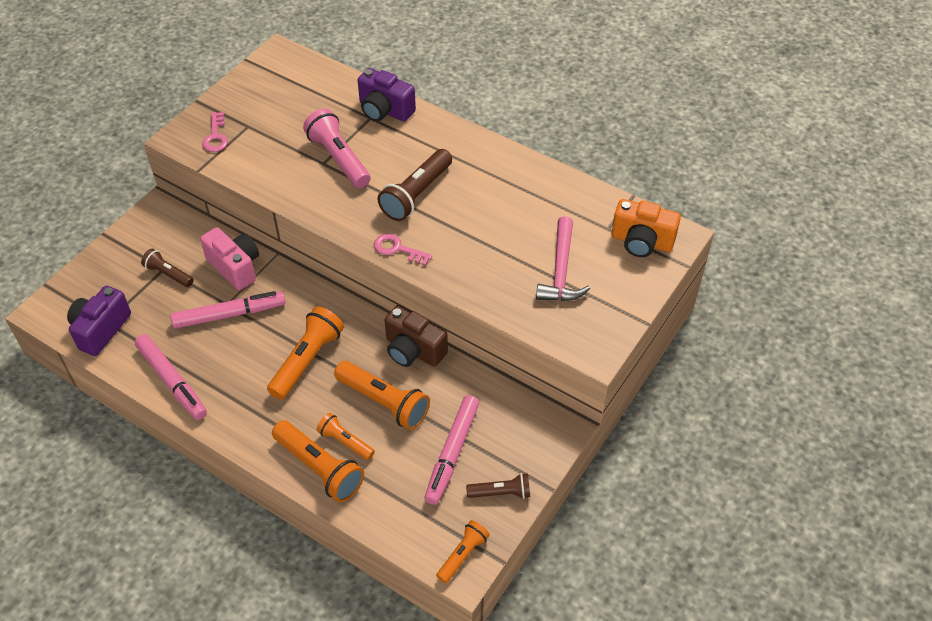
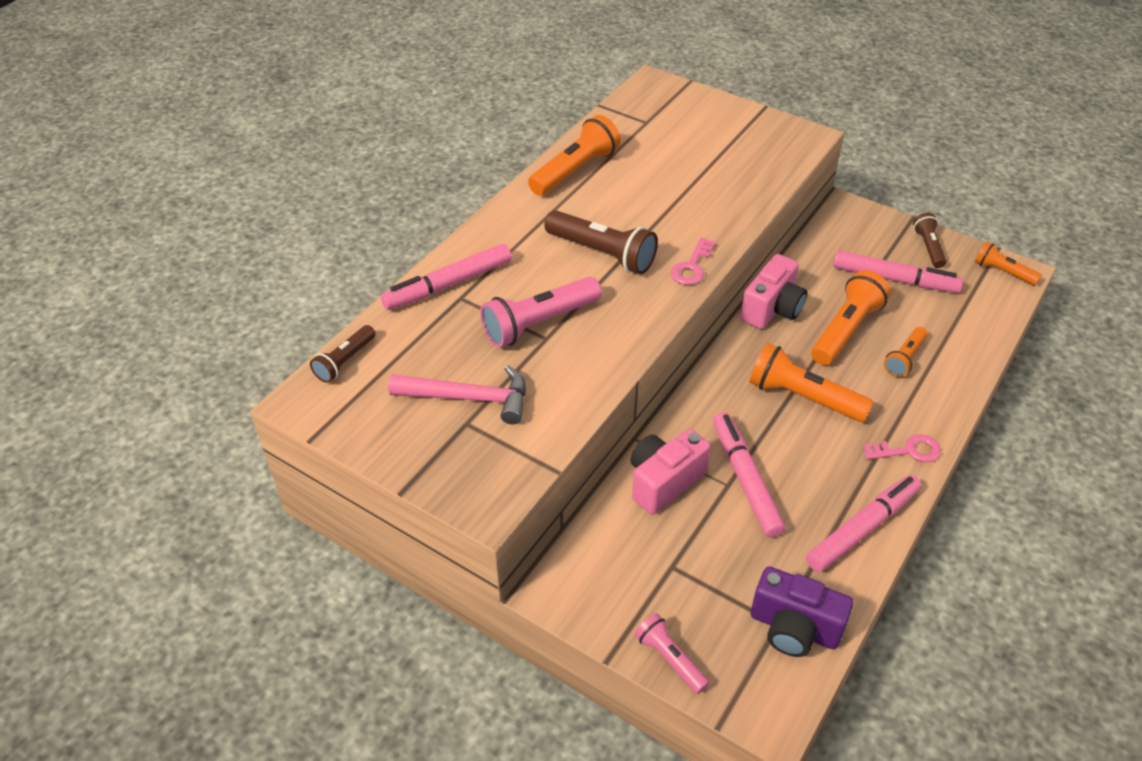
camera: 90 degrees left, 5 degrees down
(96, 264) = (670, 659): none -> pink flashlight
(168, 274) = (682, 558): brown flashlight -> brown flashlight (345, 361)
(215, 136) = (486, 458): pink key -> pink key (908, 451)
(319, 468) = (943, 378): orange flashlight -> orange flashlight (575, 170)
(384, 110) = (448, 284): purple camera -> pink marker
(413, 350) = (772, 309): brown camera -> pink camera
(561, 271) = (708, 152): pink hammer -> pink hammer (469, 398)
(641, 242) = (663, 103): orange camera -> none

